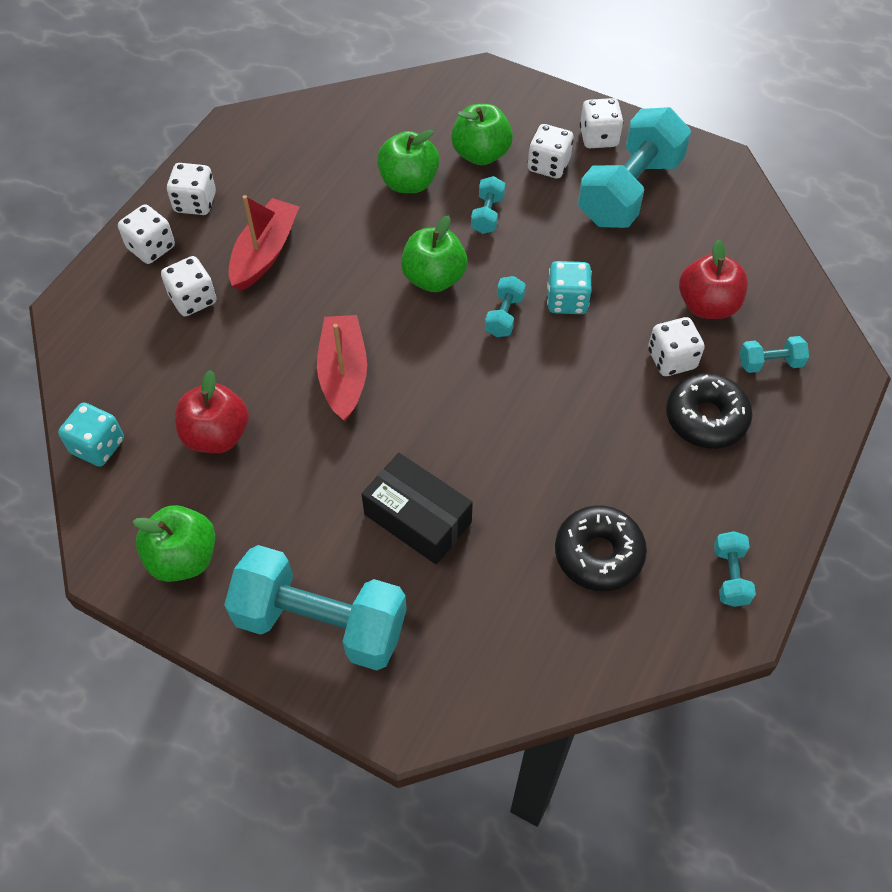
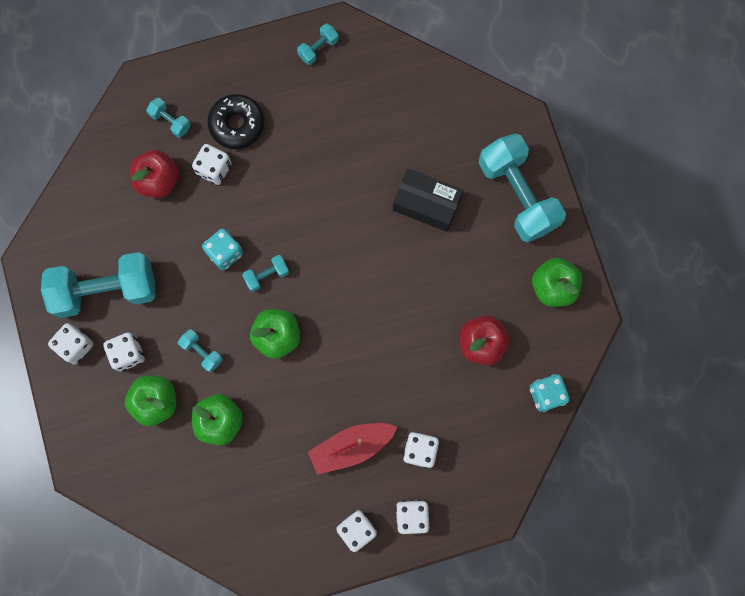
camera: 135 degrees left, 20 degrees up
(343, 374) = (385, 319): red boat -> none
(417, 518) = (426, 204): black box -> black box turned 60 degrees counterclockwise
(487, 214) = (202, 352): turquoise dumbbell -> turquoise dumbbell turned 75 degrees clockwise
(598, 554) = (363, 111): black donut -> none

